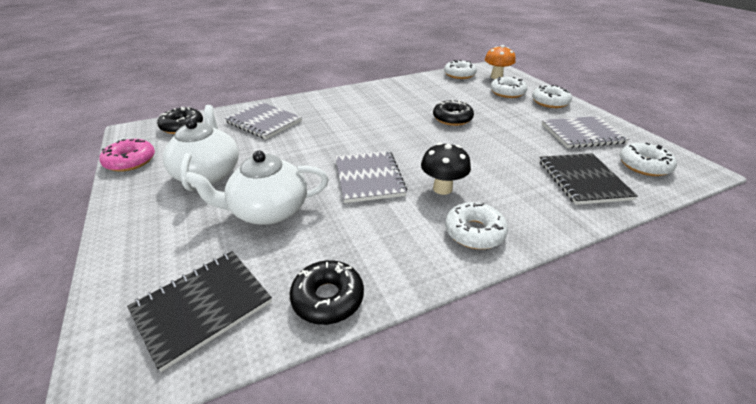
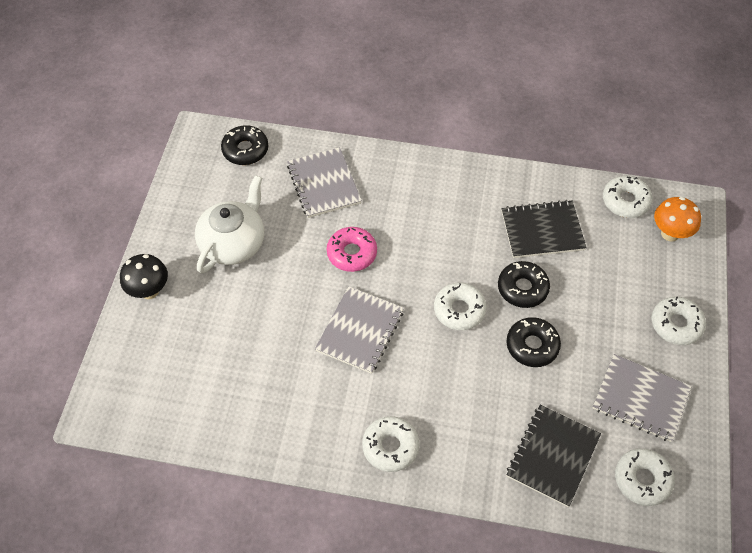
camera: 35 degrees right, 20 degrees up
(130, 161) = (181, 187): pink donut -> pink donut (352, 253)
(202, 307) = (165, 391): black notebook -> black notebook (542, 231)
(268, 210) = (254, 322): white teapot -> none
(328, 298) = (241, 434): black donut -> black donut (532, 346)
(442, 188) = (411, 384): black mushroom -> black mushroom (149, 291)
(507, 92) = (644, 275): white donut -> white donut (459, 310)

